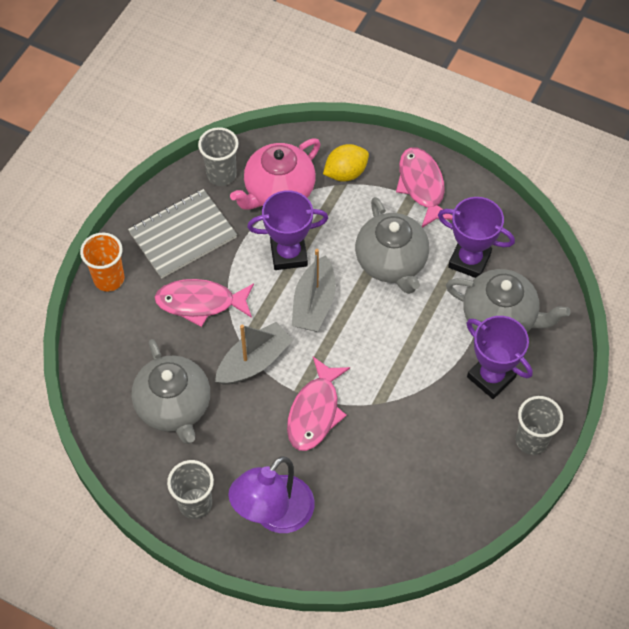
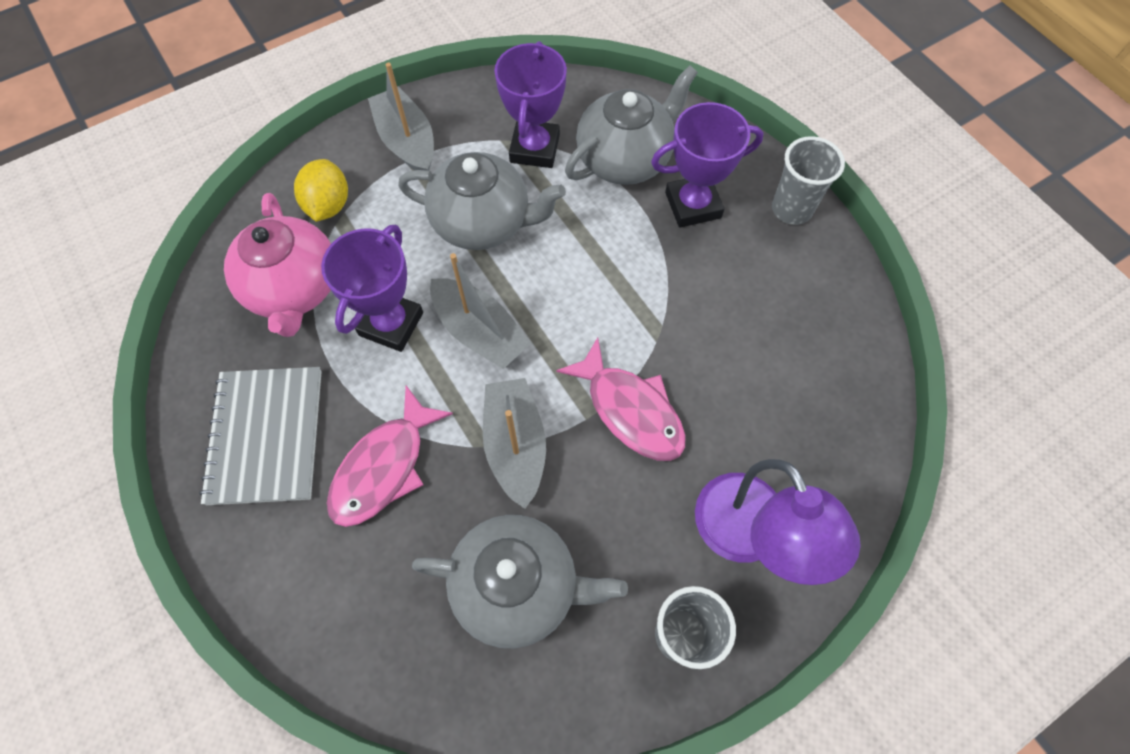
camera: 60 degrees left, 5 degrees up
(109, 279) = (257, 574): orange cup -> none
(221, 175) = (216, 341): grey cup -> none
(422, 186) = (407, 142): pink fish -> grey boat
(469, 260) = (534, 148): purple trophy -> purple trophy turned 45 degrees counterclockwise

